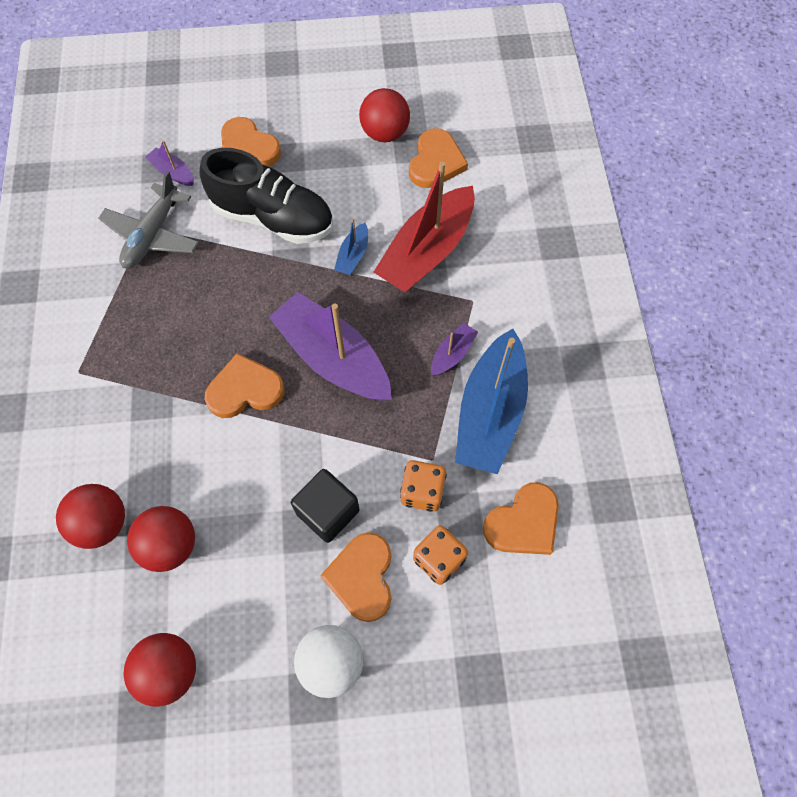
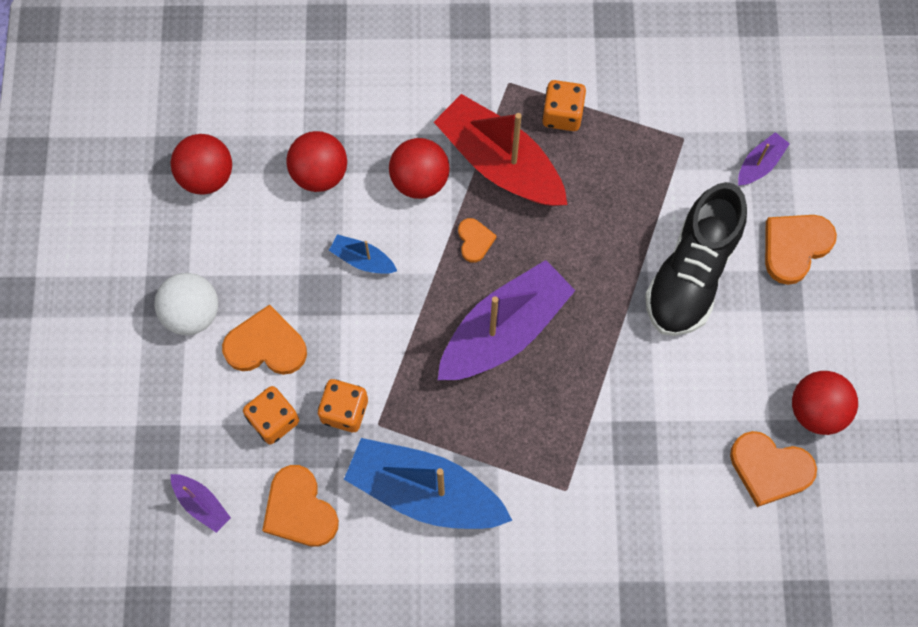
camera: 95 degrees right, 5 degrees up
(102, 523) = (348, 114): red ball -> red ball (419, 180)
(116, 323) = (562, 114): none -> orange dice
(153, 235) = (673, 146): grey plane -> none
(245, 390) = (475, 241): orange heart -> orange heart, size x0.56
(328, 512) = (334, 317): black cube -> none
(353, 255) = (635, 359): blue boat -> blue boat (362, 259)
(427, 251) = (636, 444): red boat -> red boat (500, 163)
(452, 354) = (499, 459): purple boat -> purple boat (202, 504)

